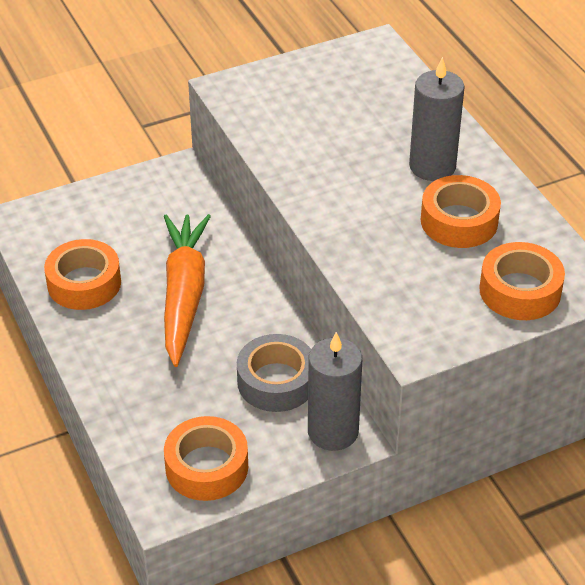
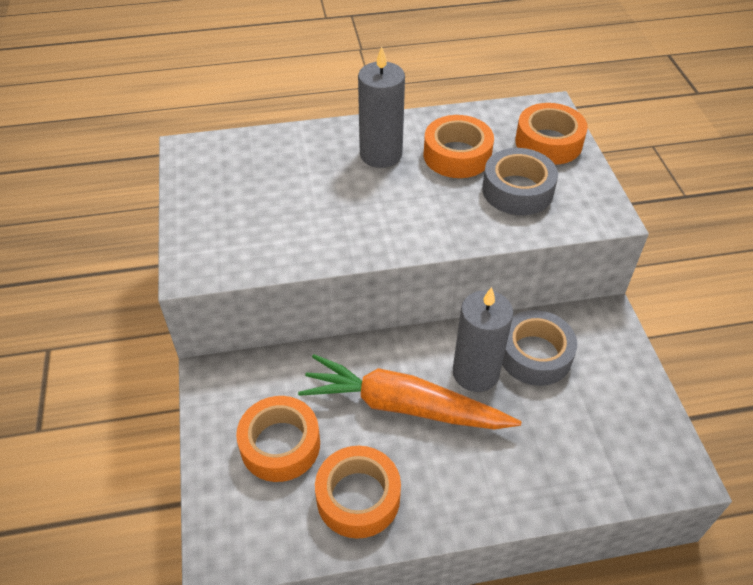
camera: 75 degrees left, 5 degrees up
(207, 467) = (634, 429): orange tape -> orange tape (280, 445)
(333, 431) = (599, 327): grey candle -> grey candle (475, 373)
(423, 274) = (517, 190): none -> grey tape

